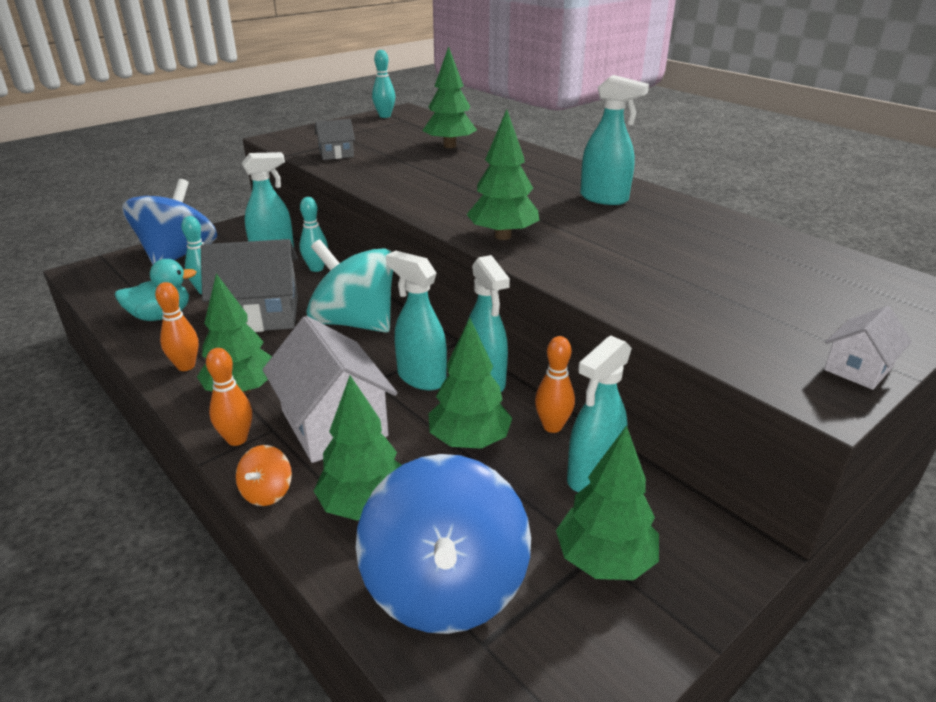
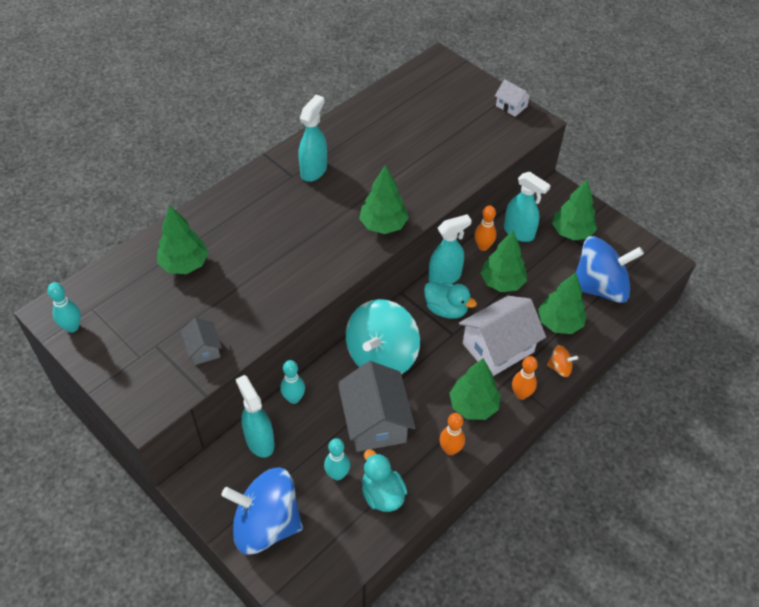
camera: 95 degrees left, 20 degrees up
(421, 378) = (446, 309): turquoise spray bottle -> turquoise duck

